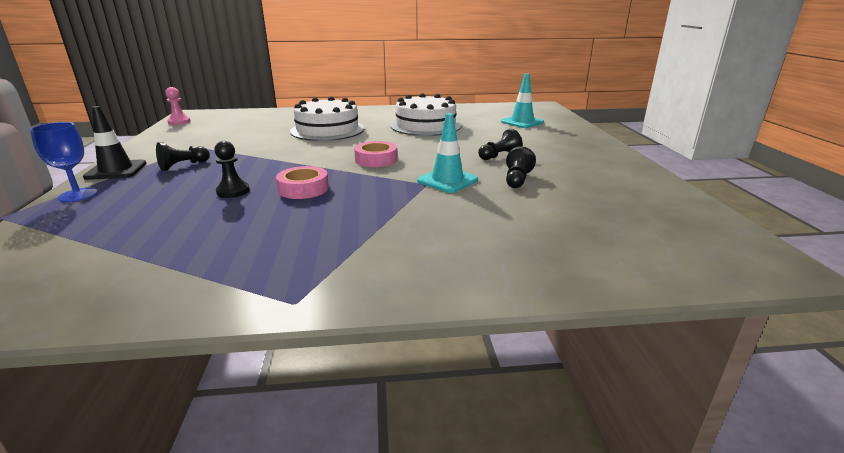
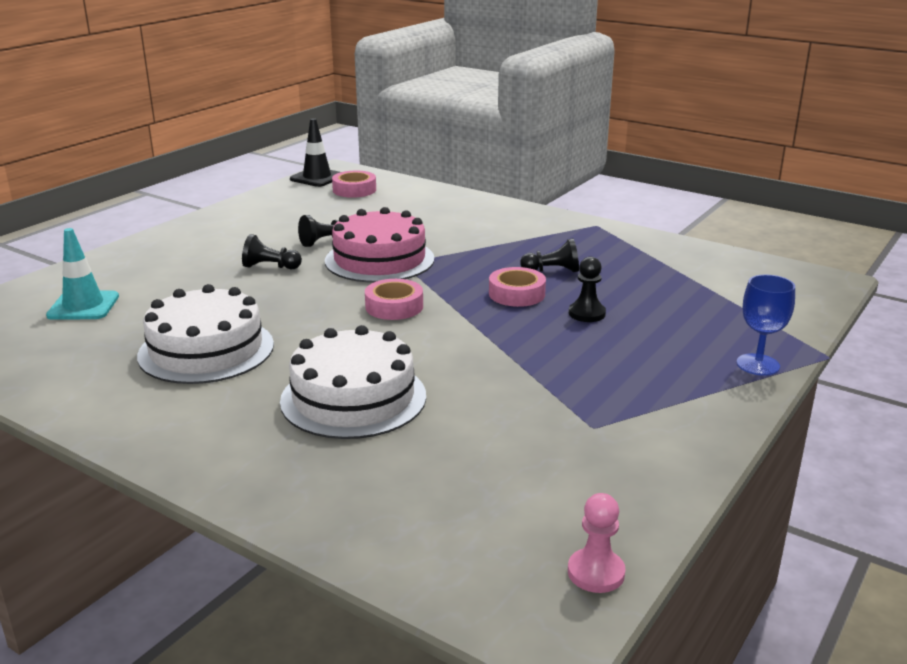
camera: 140 degrees left, 0 degrees up
(116, 170) = (721, 402): black traffic cone -> black traffic cone (317, 178)
(183, 166) = (627, 380): black pawn -> black pawn (552, 271)
(447, 180) = (379, 260): turquoise traffic cone -> pink cake
(658, 240) = (354, 190): none -> pink tape

